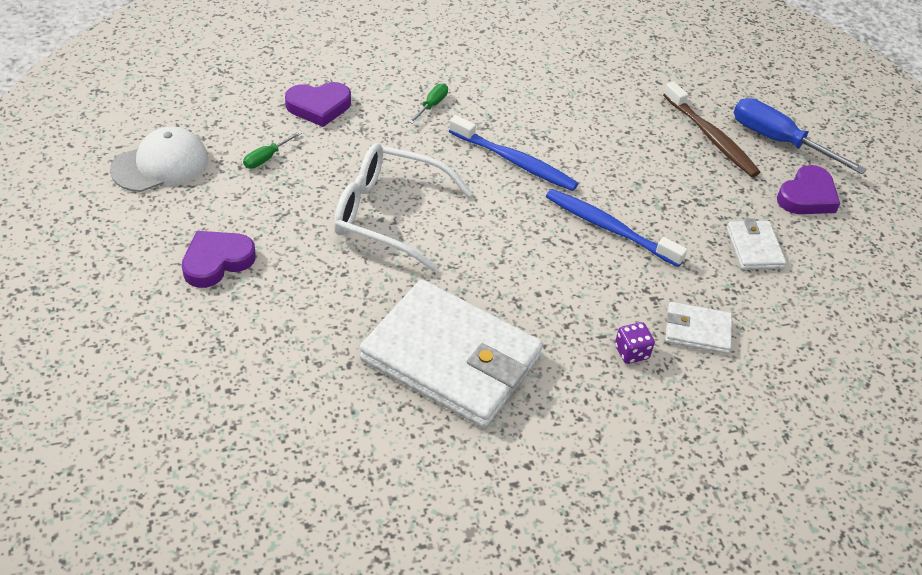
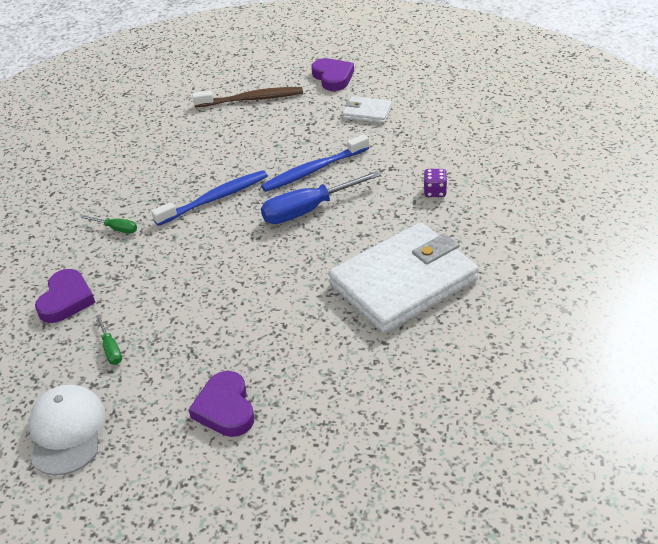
camera: 60 degrees left, 5 degrees down
(388, 214) = (231, 284): white glasses -> none
(432, 105) = (116, 229): green screwdriver -> green screwdriver turned 150 degrees clockwise
(697, 331) = (428, 157): white wallet -> none
(778, 141) = (274, 73): blue screwdriver -> blue screwdriver (308, 210)

